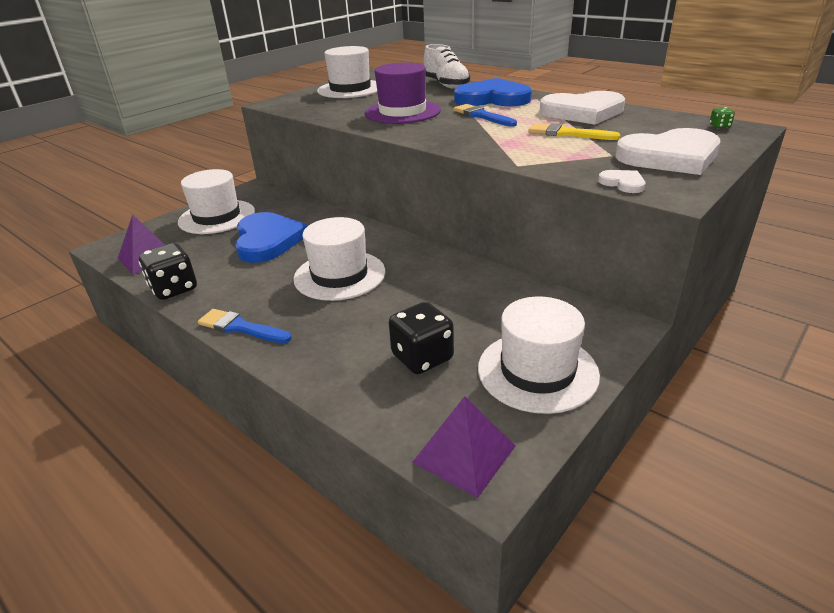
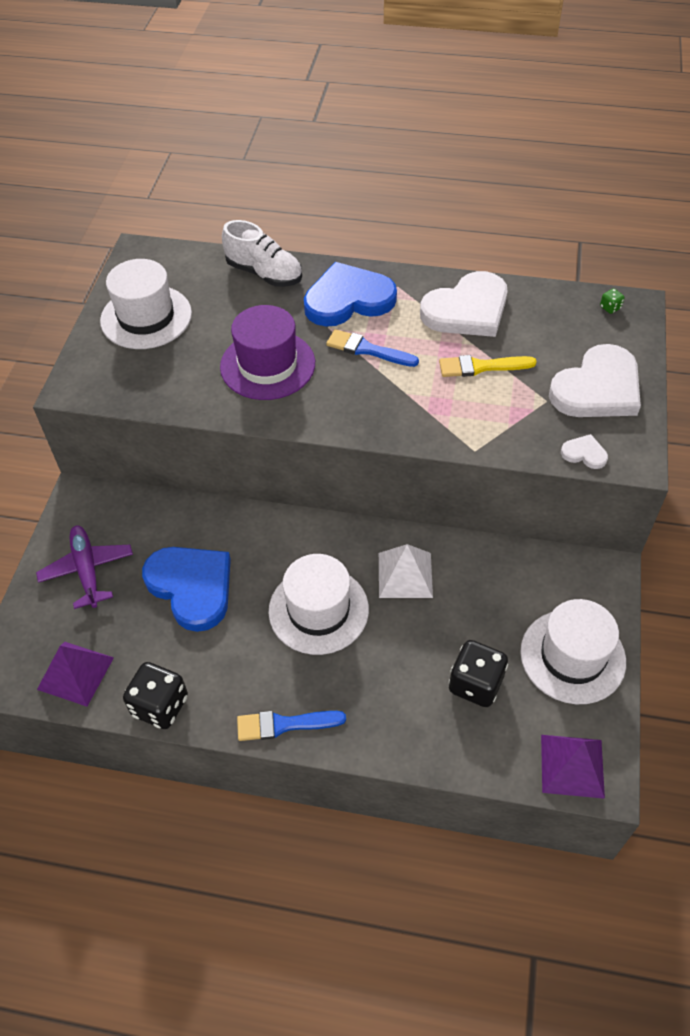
camera: 30 degrees left, 20 degrees up
(217, 217) = (87, 570): white hat -> purple plane
(427, 276) = (405, 575): none -> white pyramid

